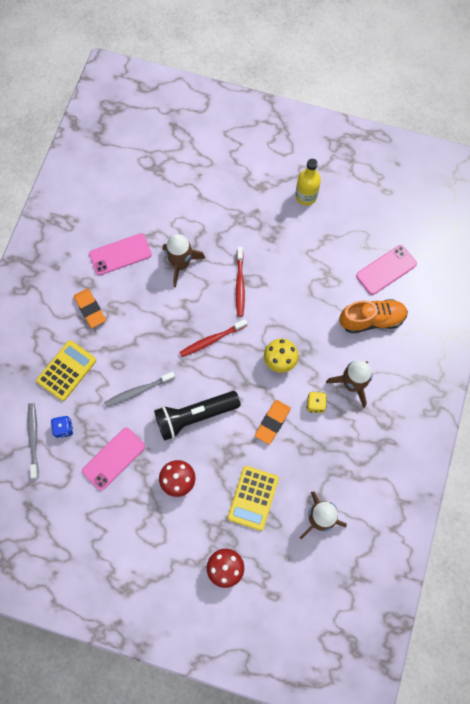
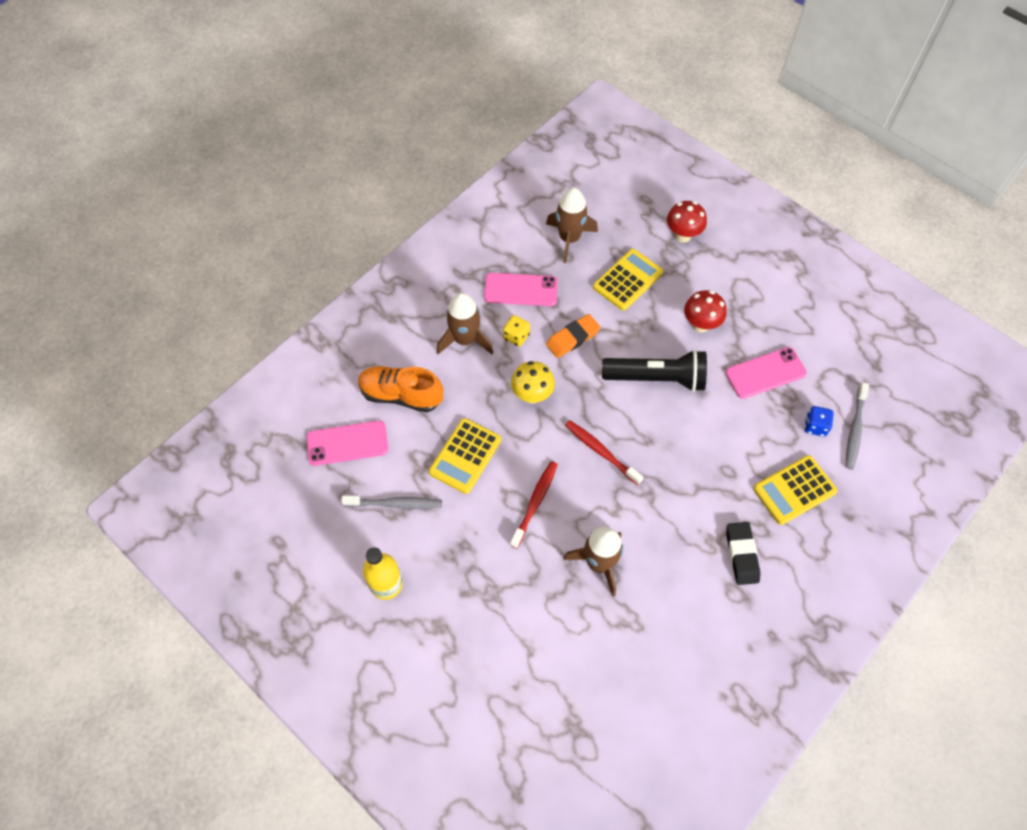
camera: 155 degrees left, 10 degrees down
(90, 309) = (741, 555): orange eraser -> black eraser
(120, 254) = (676, 613): pink phone -> pink phone (520, 290)
(138, 391) = (713, 431): grey toothbrush -> grey toothbrush (395, 504)
(211, 340) = (601, 451): red toothbrush -> red toothbrush turned 135 degrees counterclockwise
(302, 296) = (465, 456): none -> yellow calculator

